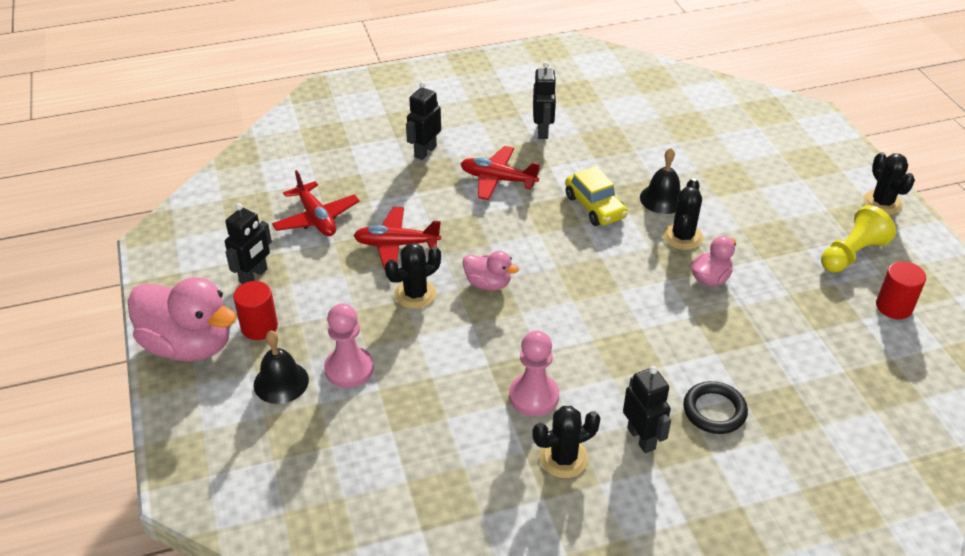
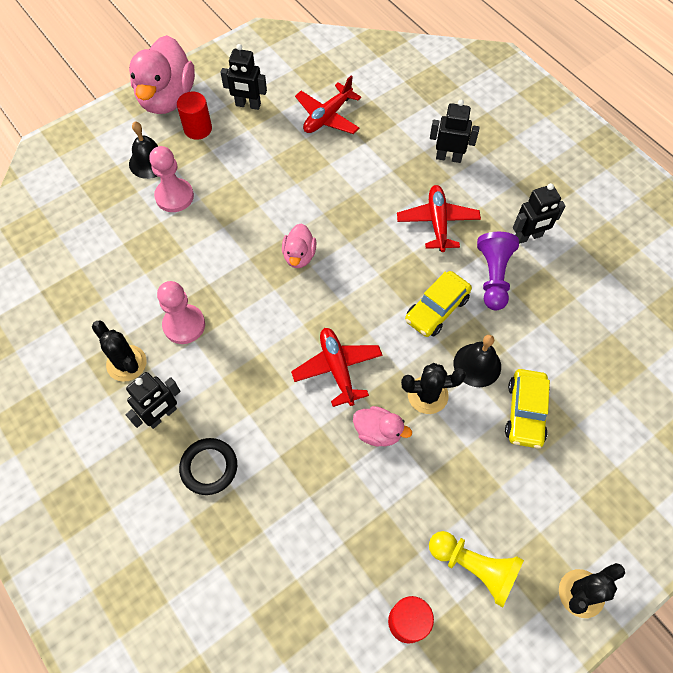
camera: 70 degrees right, 20 degrees up
(396, 244) = (319, 178): red plane -> red plane (337, 368)
(415, 294) = (267, 210): black cactus -> none
(575, 163) = (493, 276): none -> purple pawn
(718, 185) = (525, 412): none -> yellow car

